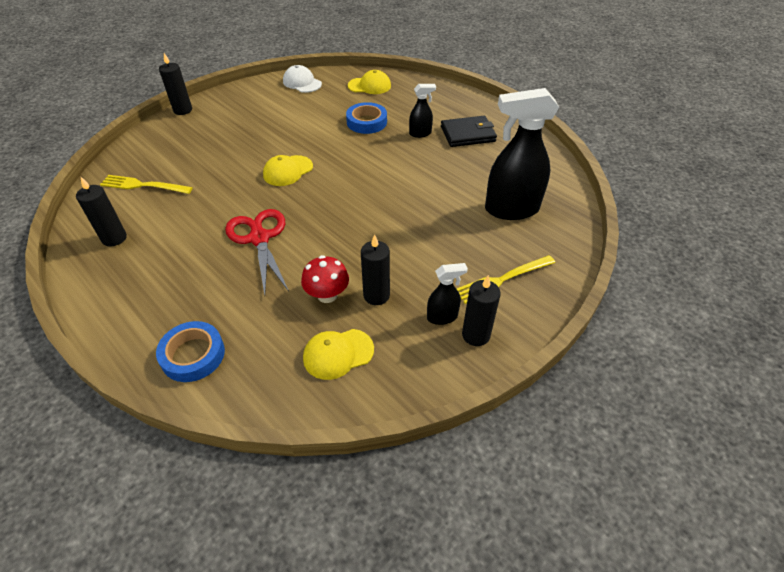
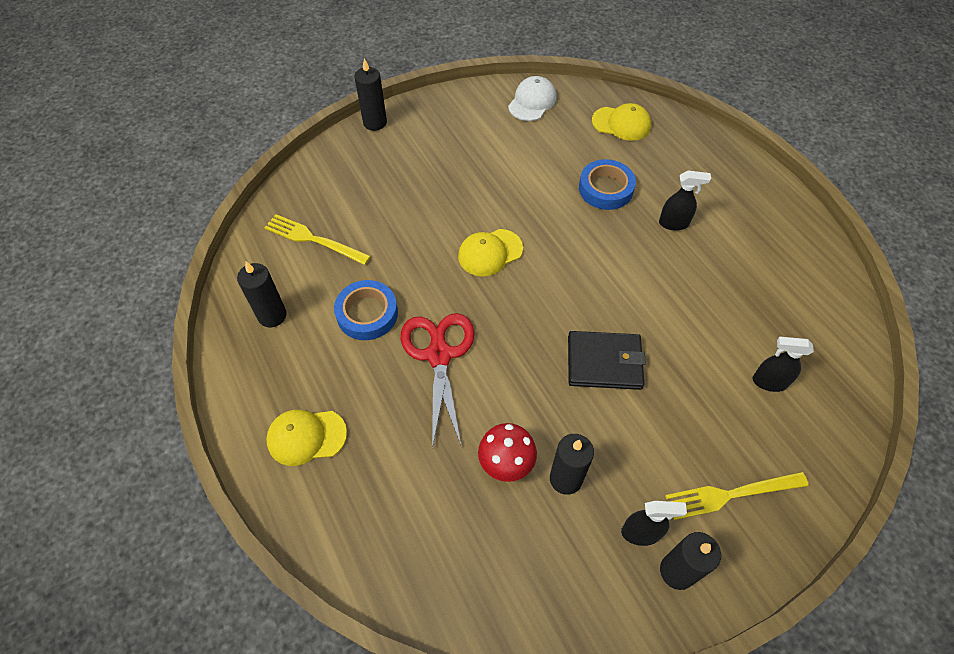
camera: 15 degrees right, 10 degrees up
(193, 355) = (340, 511): blue tape -> blue tape (367, 314)
(302, 83) = (532, 101): white cap -> white cap turned 60 degrees clockwise
(338, 354) = (504, 554): yellow cap -> yellow cap (306, 437)
(468, 134) = (739, 237): black wallet -> black wallet (604, 362)
(511, 209) = (769, 382): black spray bottle -> black spray bottle, size x0.48

